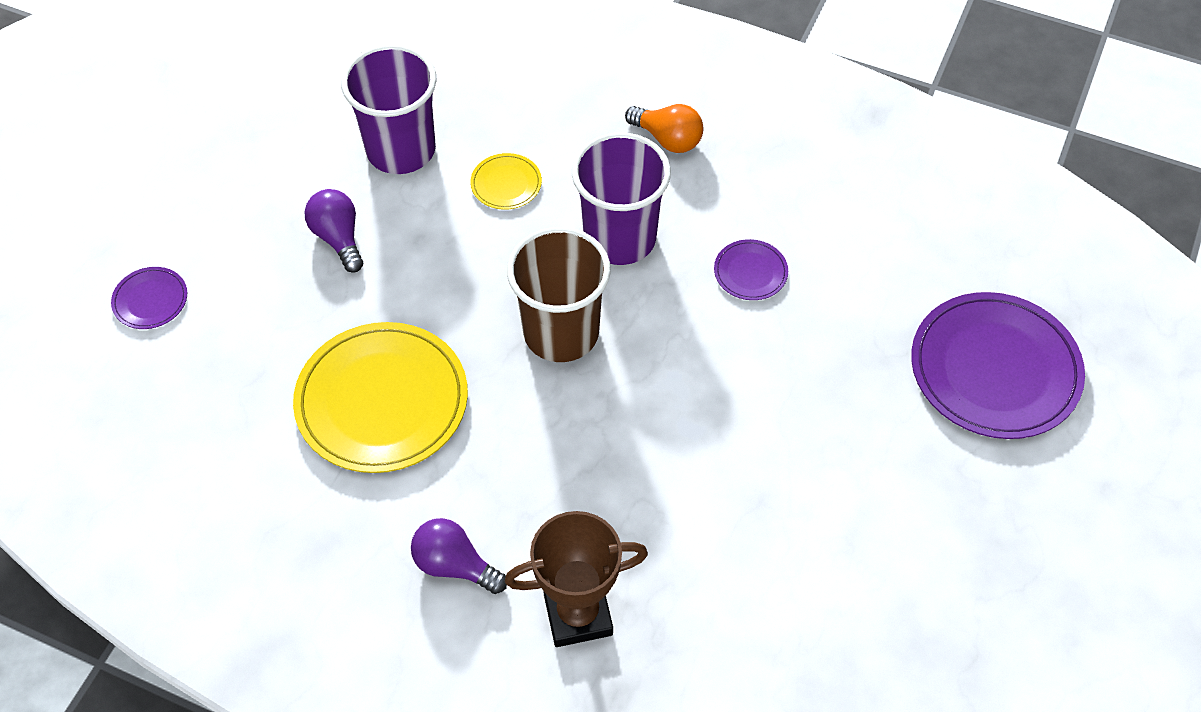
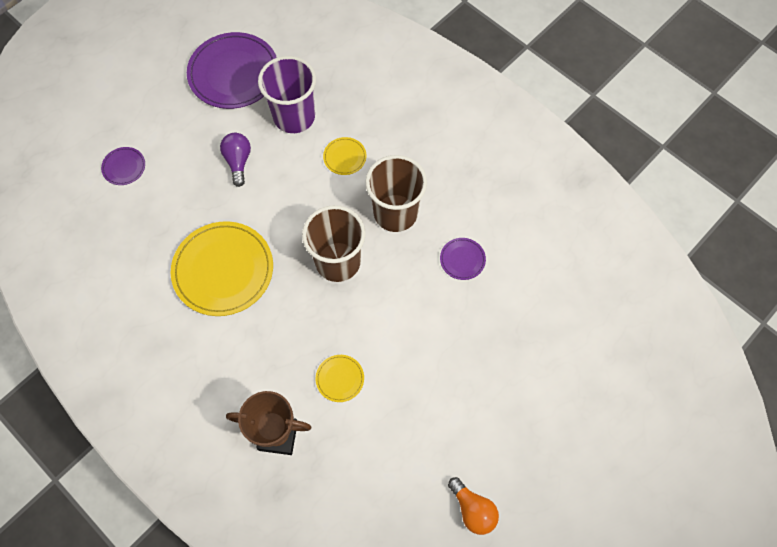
camera: 20 degrees right, 10 degrees up
(454, 565) = (223, 382): purple light bulb -> none
(619, 238) = (395, 213): purple cup -> brown cup
(639, 498) = (340, 379): none -> yellow plate
(668, 139) = (450, 158): orange light bulb -> orange light bulb (473, 510)
(994, 369) = (581, 371): purple plate -> purple plate (233, 73)

